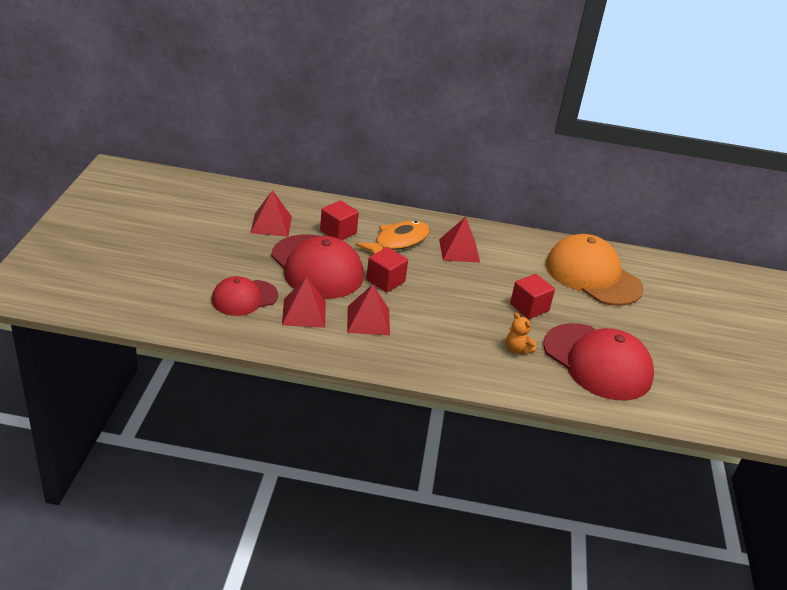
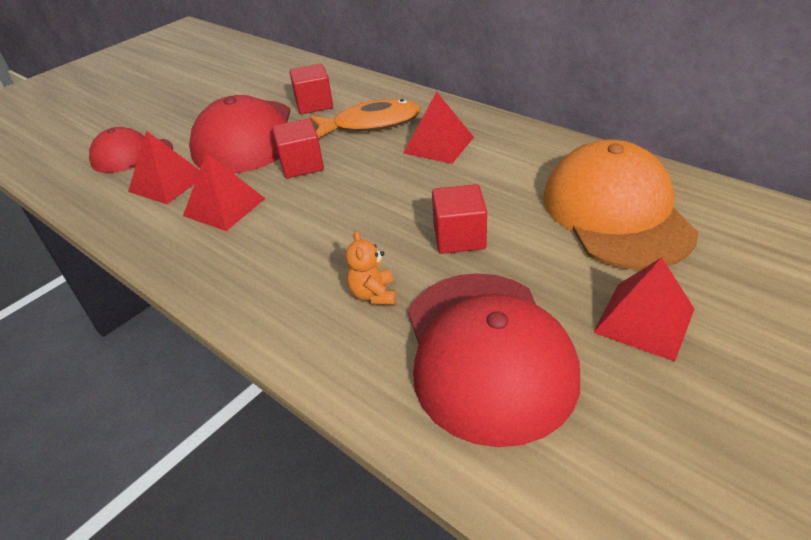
camera: 40 degrees right, 5 degrees up
(271, 224) = (254, 88): red pyramid -> red pyramid (644, 320)

